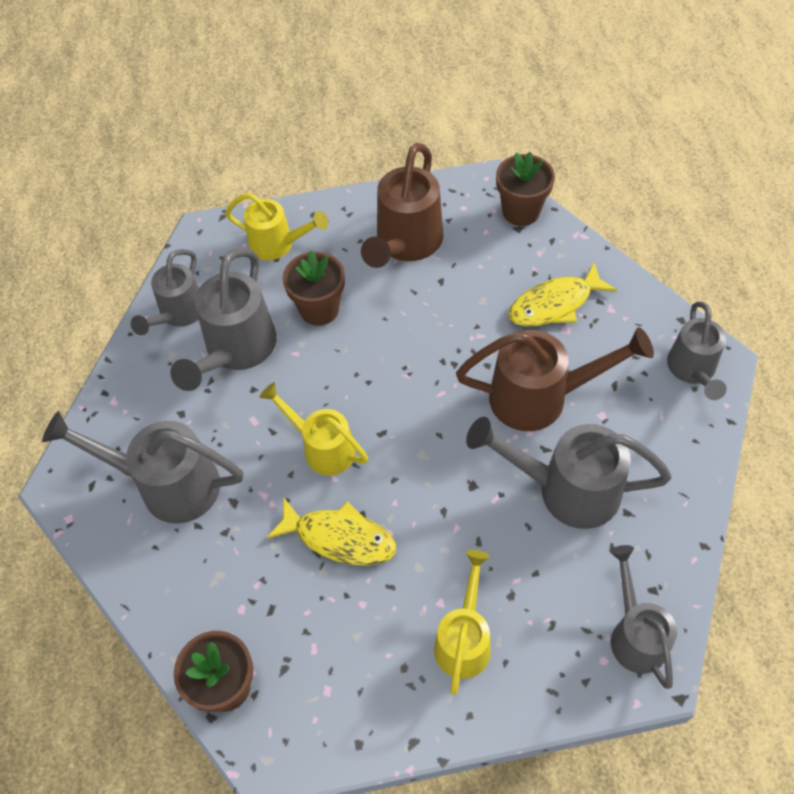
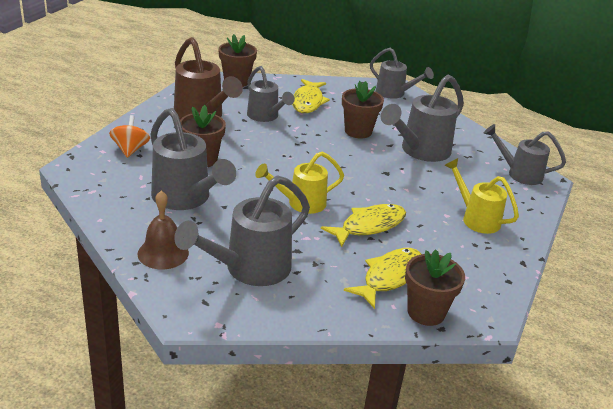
camera: 60 degrees left, 25 degrees down
(135, 401) = (163, 253): none -> brown bell
(178, 314) = (121, 205): grey watering can -> grey watering can (265, 116)
(259, 615) = (389, 277): none -> yellow fish
(278, 244) = (130, 150): yellow watering can -> orange spinning top
(540, 397) = (358, 131): brown watering can -> brown flower pot

